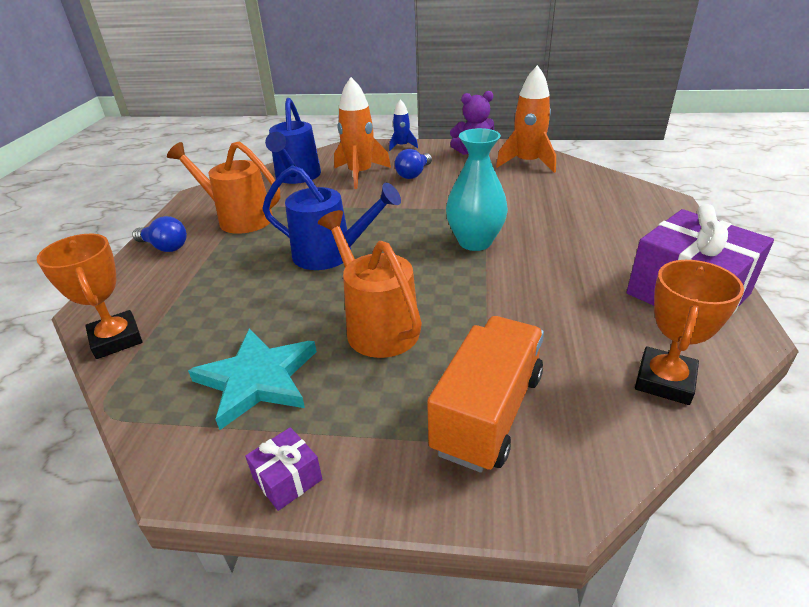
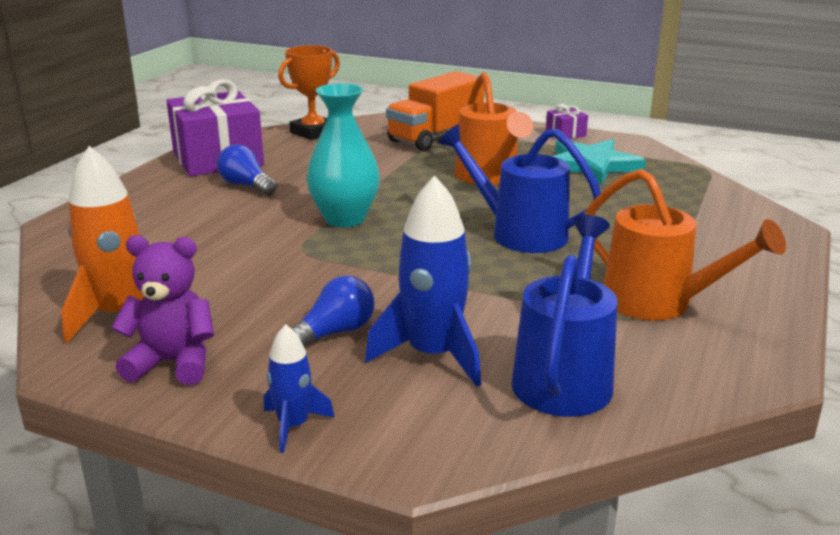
camera: 165 degrees left, 10 degrees down
(116, 339) = (733, 201): orange trophy -> none
(165, 247) = (754, 279): blue light bulb -> blue light bulb (246, 186)
(360, 174) = (433, 355): orange rocket -> blue rocket

